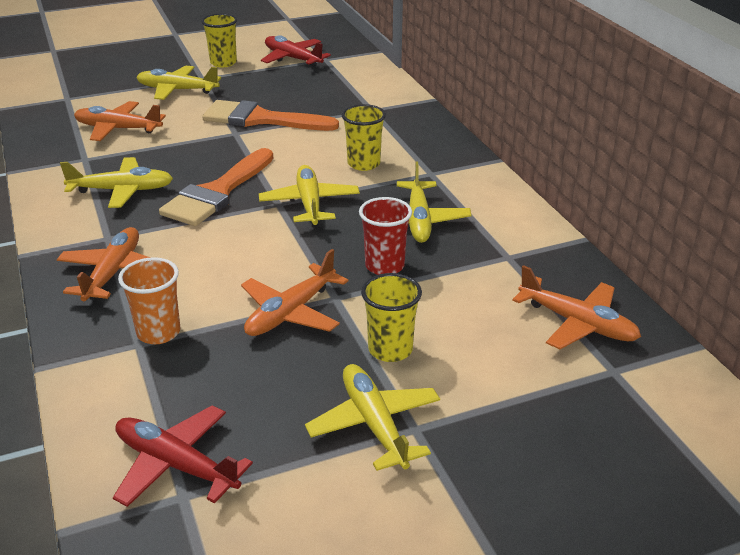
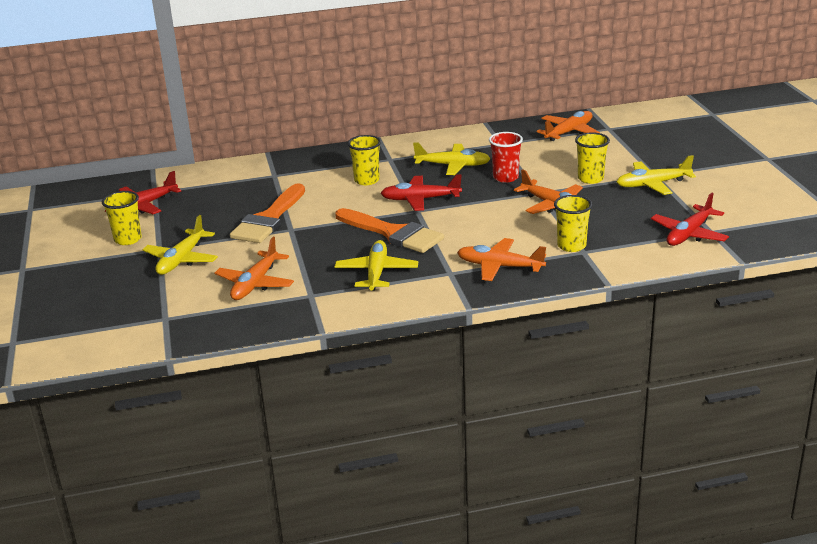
camera: 80 degrees left, 5 degrees down
(158, 332) = (571, 246): orange cup -> yellow cup
(309, 203) = (420, 199): yellow plane -> red plane

